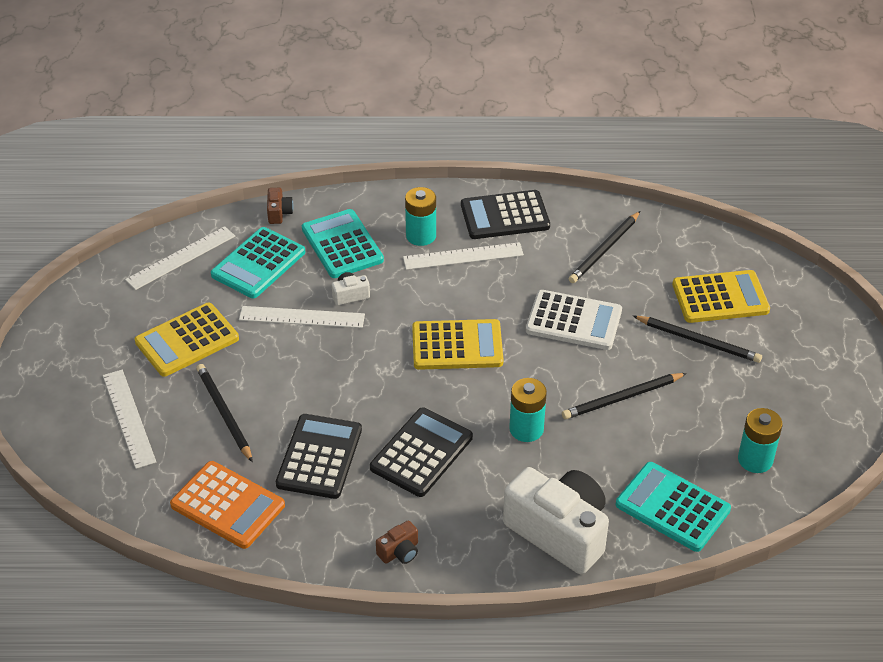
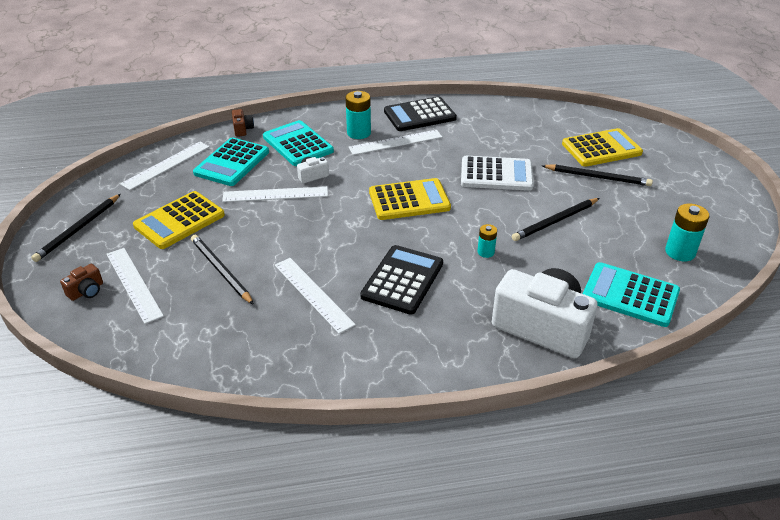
camera: 10 degrees left, 5 degrees down
(228, 505) = (236, 343): orange calculator -> none
(319, 457) = (313, 294): black calculator -> white ruler
(399, 552) = (406, 362): brown camera -> brown camera (86, 291)
(526, 429) = (486, 252): turquoise battery -> turquoise battery, size x0.58
(605, 249) = (502, 128): black pencil -> black pencil (78, 229)

